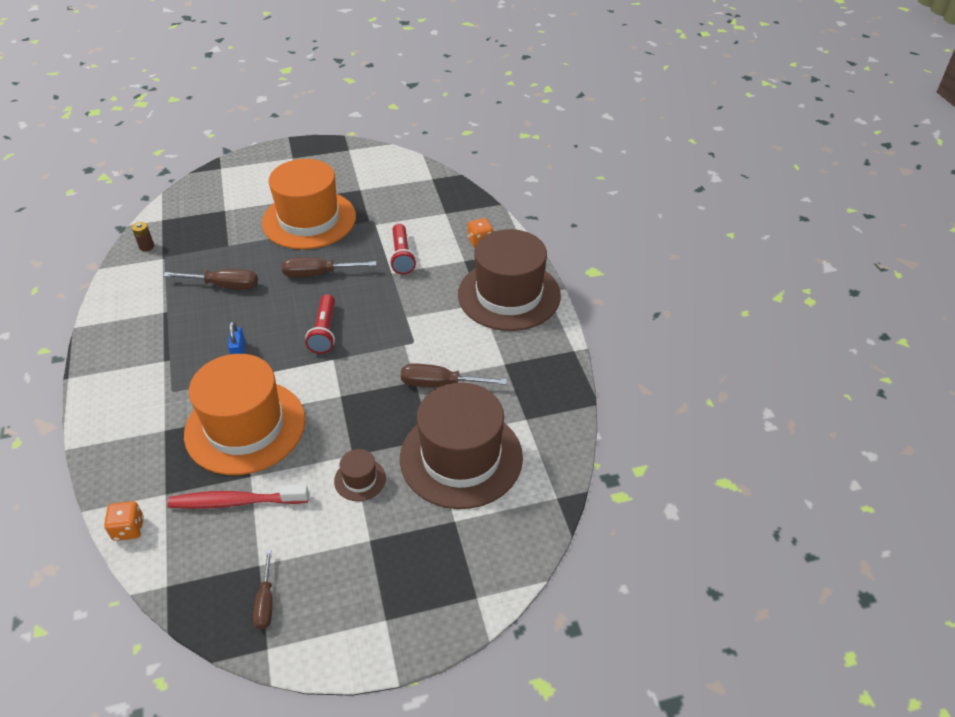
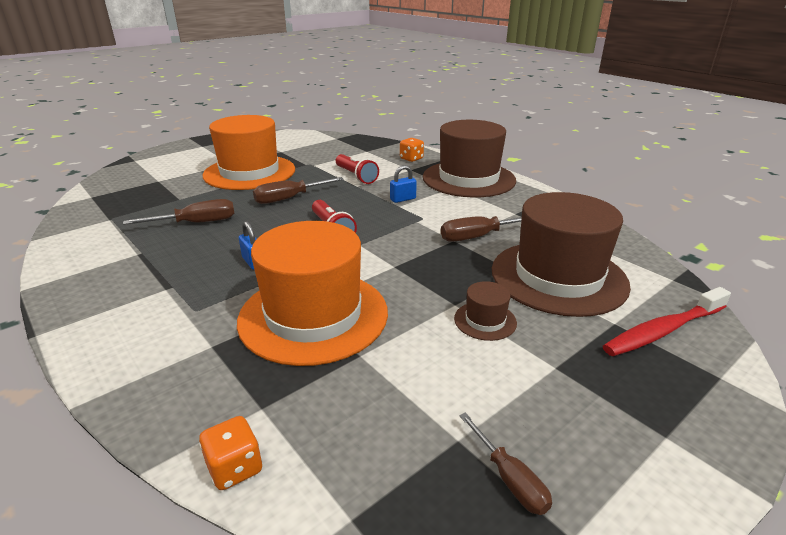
camera: 25 degrees left, 15 degrees down
(146, 247) = (84, 215): brown battery -> none
(235, 502) = (365, 385): red toothbrush -> red toothbrush (663, 330)
(417, 308) = (403, 199): none -> blue padlock

